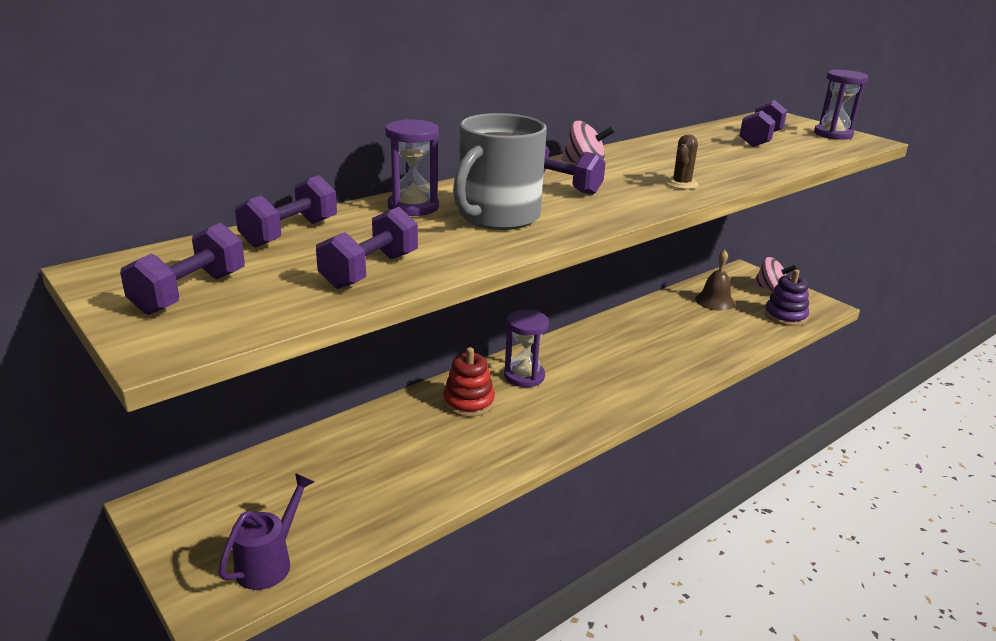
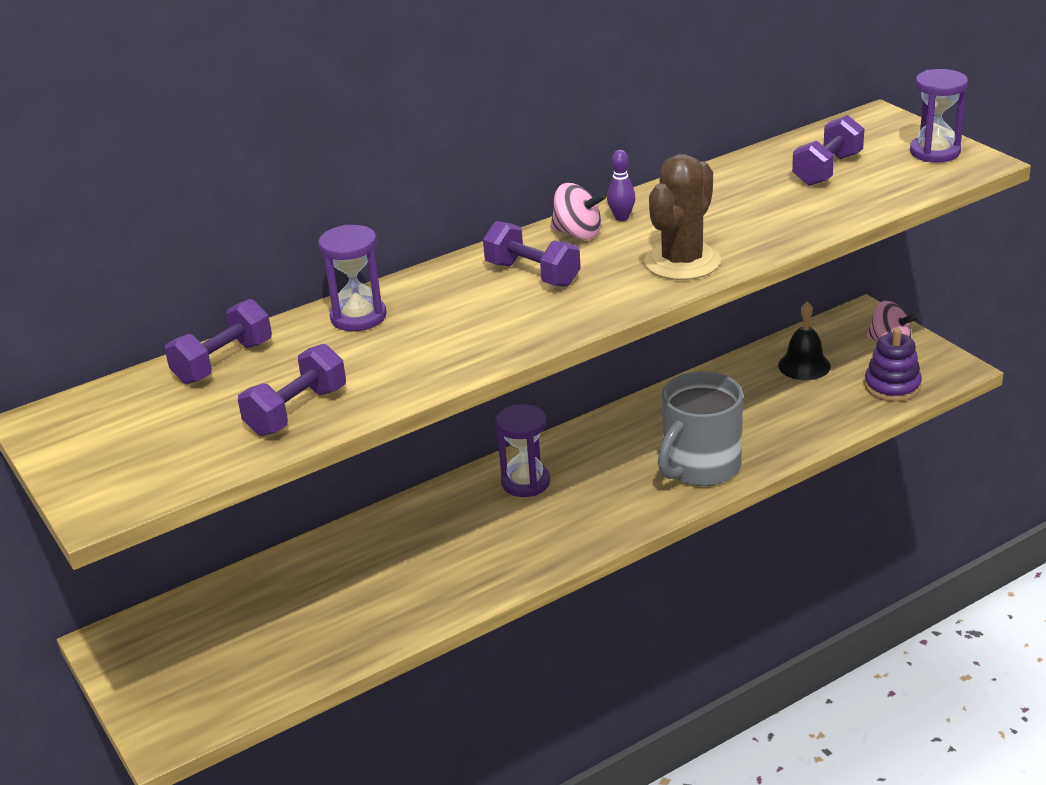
camera: 10 degrees right, 5 degrees up
(190, 293) = (123, 445): purple dumbbell -> none
(269, 562) = (219, 699): purple watering can -> none
(468, 402) = (452, 518): red stacking toy -> none
(497, 217) = (446, 328): grey mug -> grey mug (700, 467)
(616, 157) = (621, 217): none -> purple bowling pin
(681, 184) = (682, 262): brown cactus -> brown cactus, size x1.94
(714, 301) = (804, 365): brown bell -> black bell

